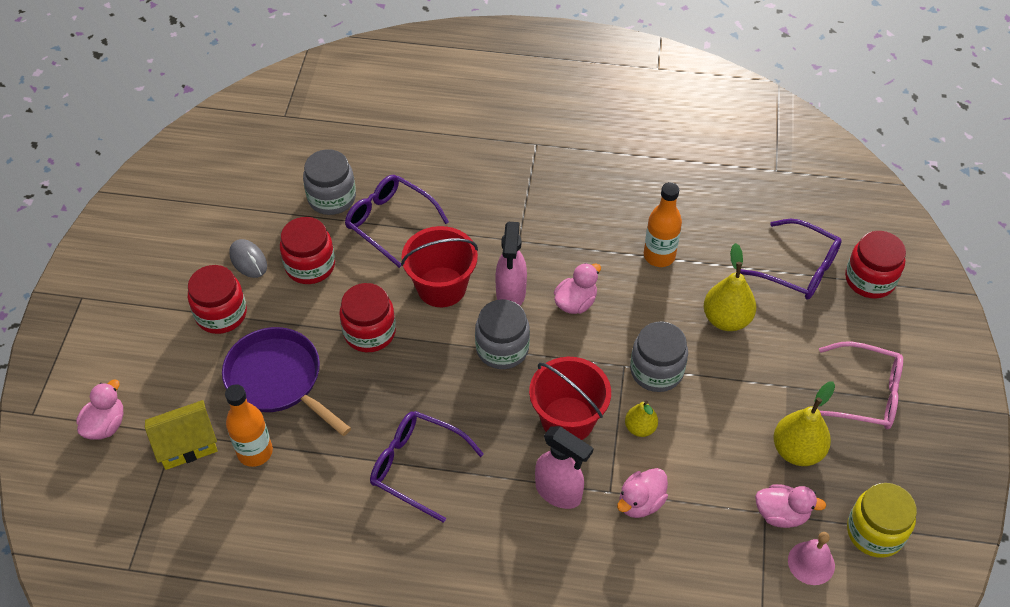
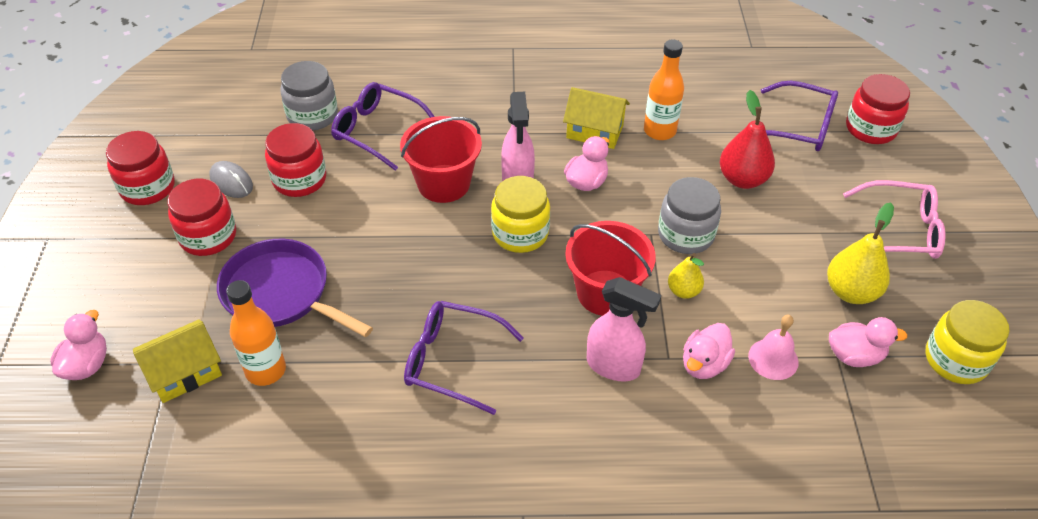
camera: 10 degrees left, 5 degrees down
(369, 332) = (375, 235): red jar -> red jar (147, 187)
(502, 348) = (520, 233): grey jar -> yellow jar
(596, 249) = (594, 131): none -> yellow house
(726, 319) = (742, 179): yellow pear -> red pear
(811, 563) = (901, 400): pink bell -> pink bell (773, 359)

